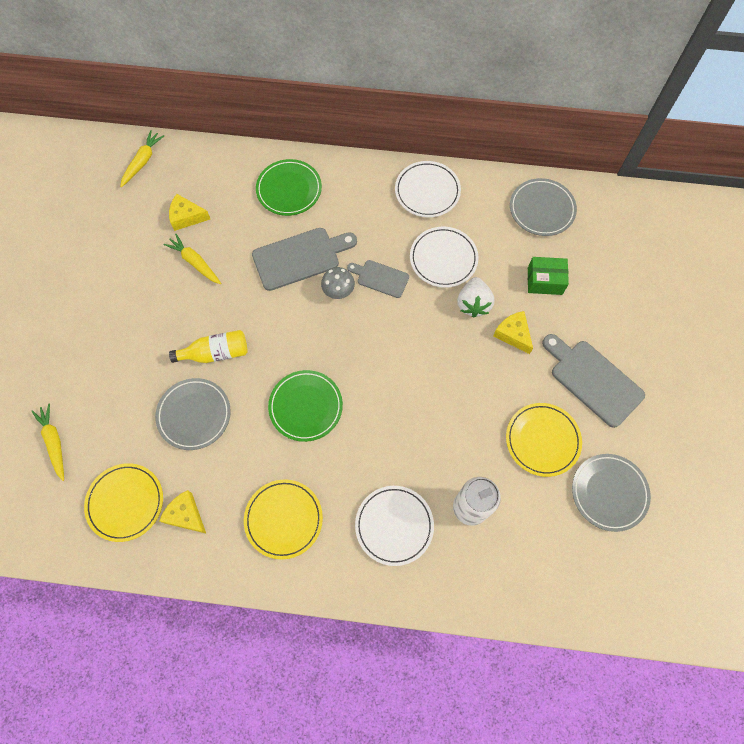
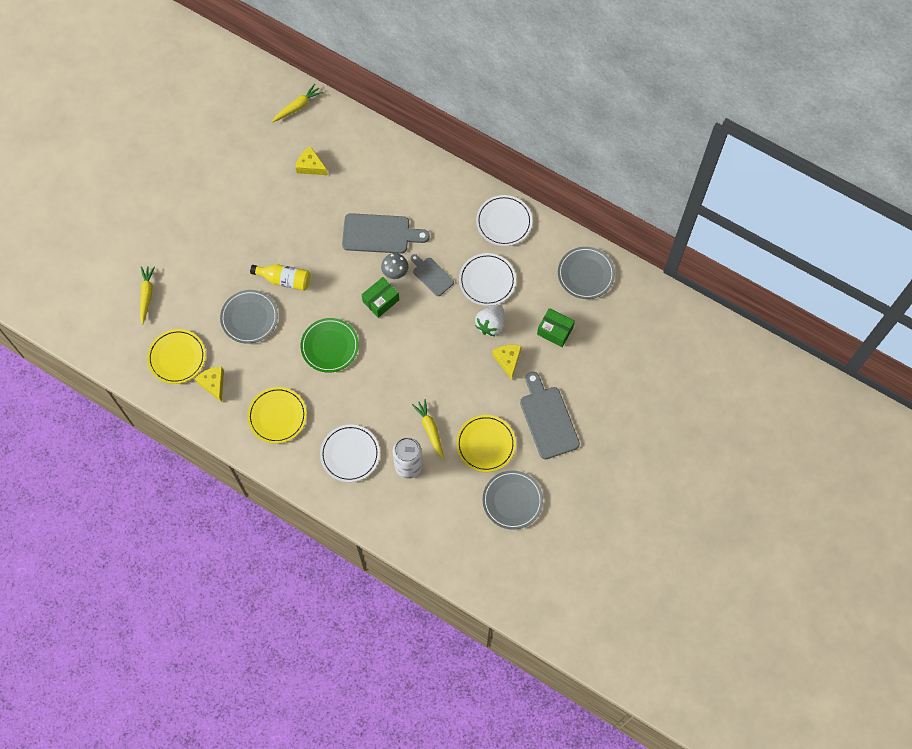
camera: 25 degrees right, 0 degrees up
(195, 262) = (301, 205): yellow carrot -> yellow carrot (430, 429)
(289, 189) = (398, 176): green plate -> none
(338, 329) = (381, 301): none -> green box

